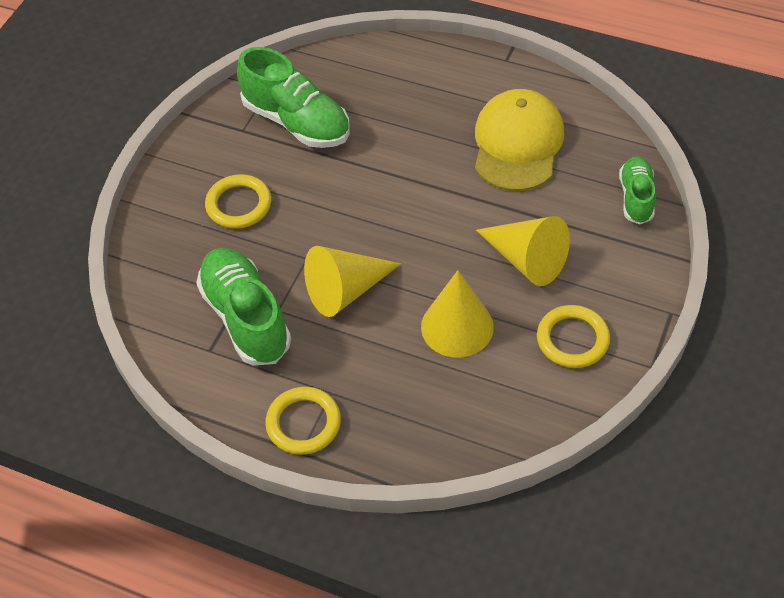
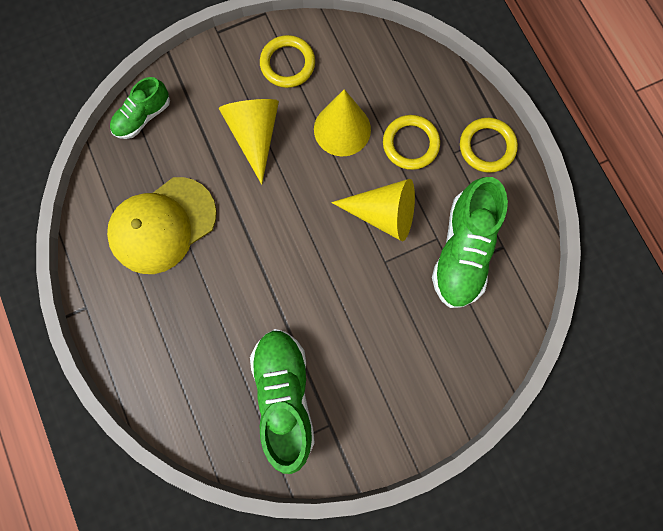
camera: 140 degrees left, 25 degrees up
(239, 205) = (391, 351): yellow ring -> yellow ring (410, 144)

